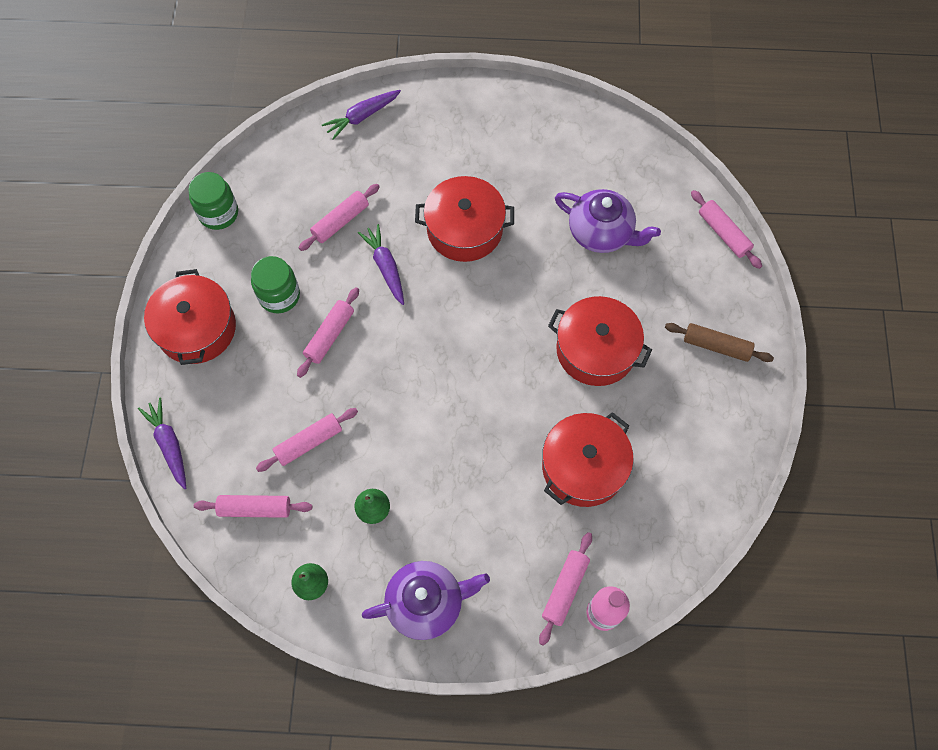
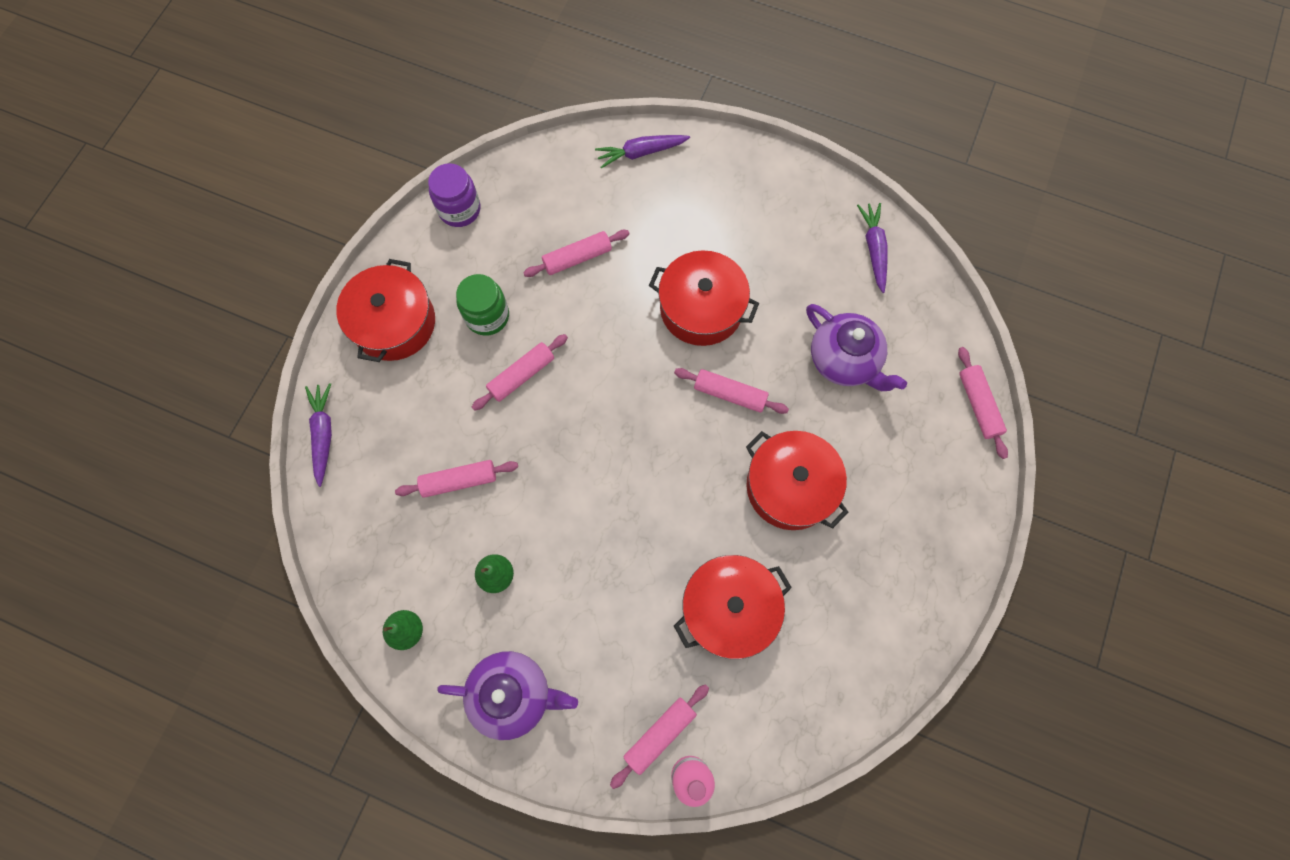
camera: 20 degrees right, 5 degrees up
(218, 213) = (459, 209): green jar -> purple jar
(255, 508) = (381, 530): pink rolling pin -> pink rolling pin (730, 394)
(385, 267) = (605, 322): purple carrot -> purple carrot (874, 249)
(716, 346) = (922, 528): brown rolling pin -> none

